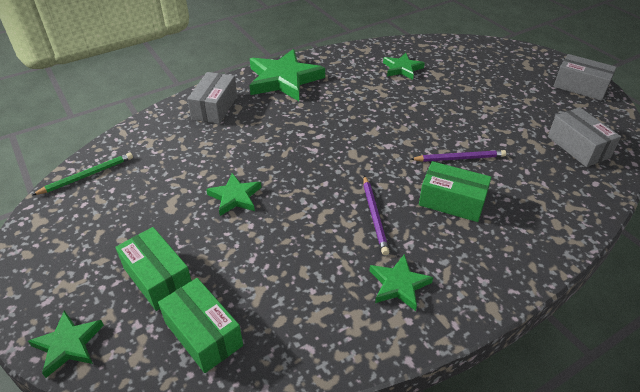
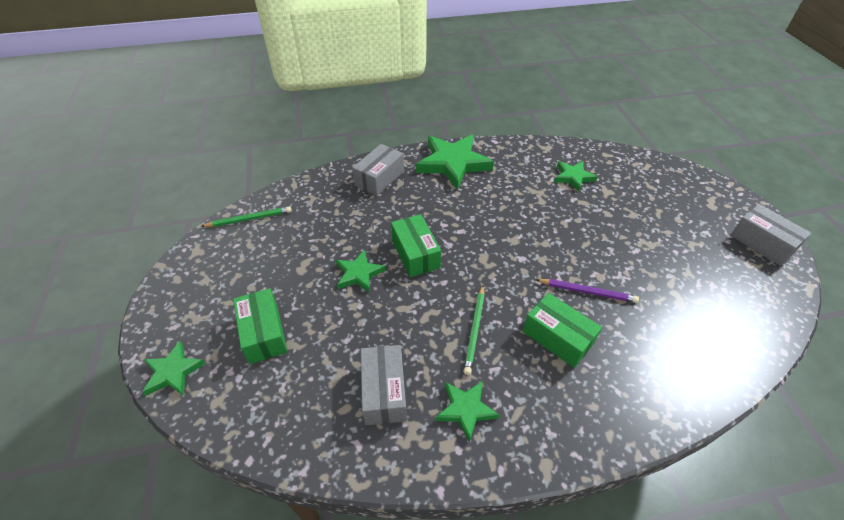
camera: 20 degrees right, 5 degrees up
(203, 334) = (277, 399): green box -> green box (415, 254)
(374, 216) = (475, 330): purple pencil -> green pencil
(578, 147) = (725, 314): grey box -> grey box (384, 391)

